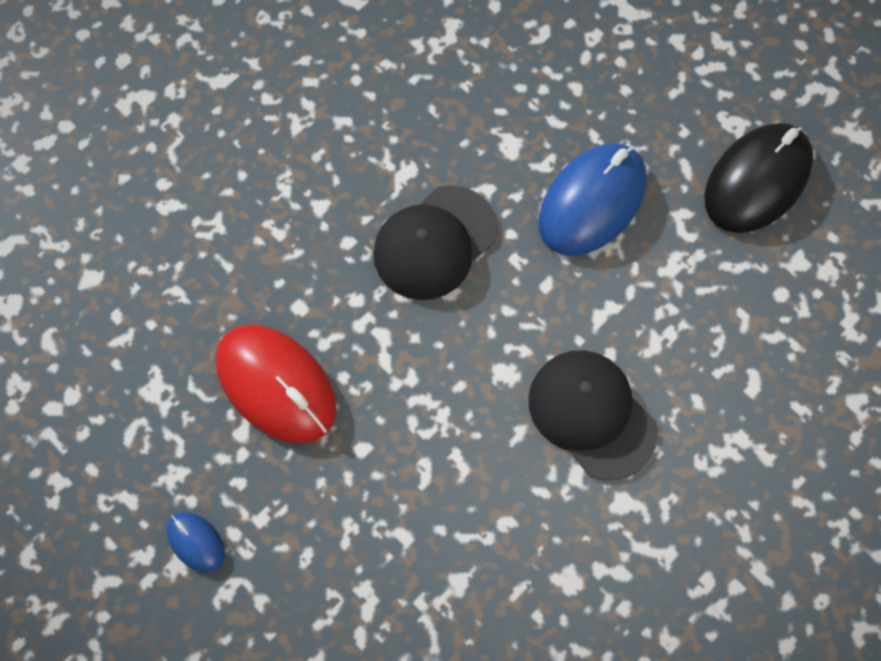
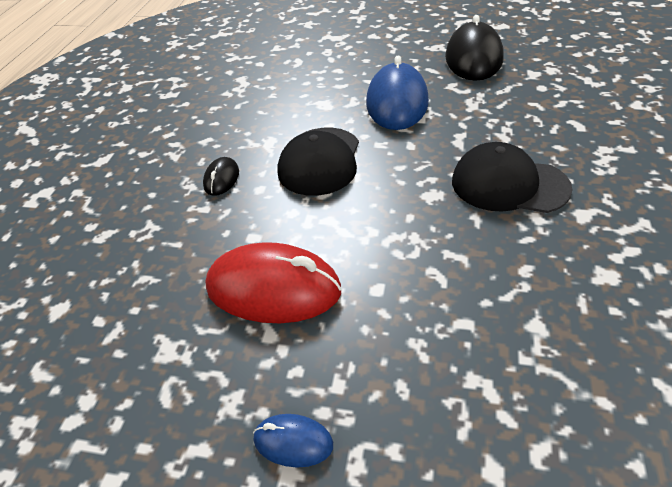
camera: 30 degrees left, 25 degrees down
(320, 200) = (221, 179): none -> black mouse

